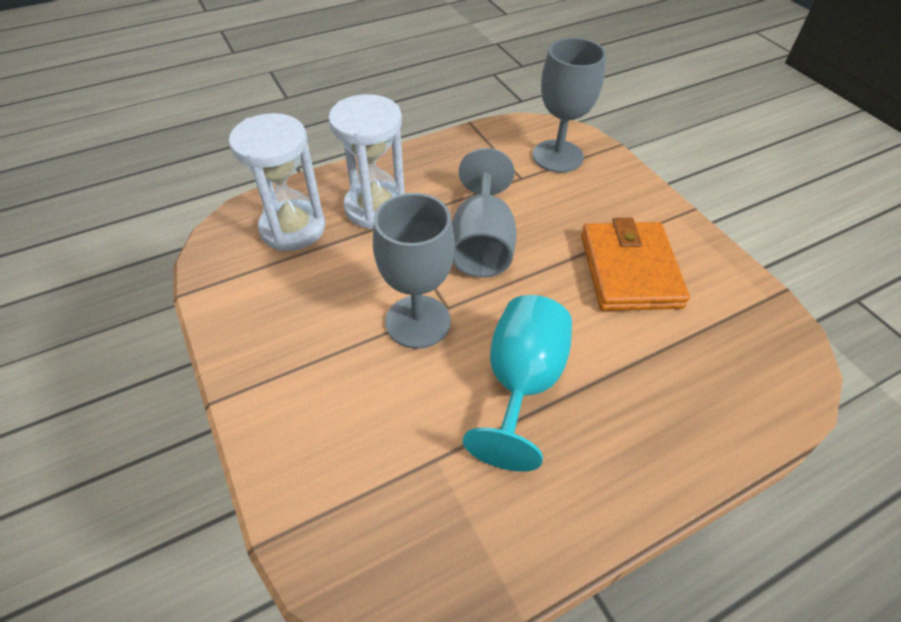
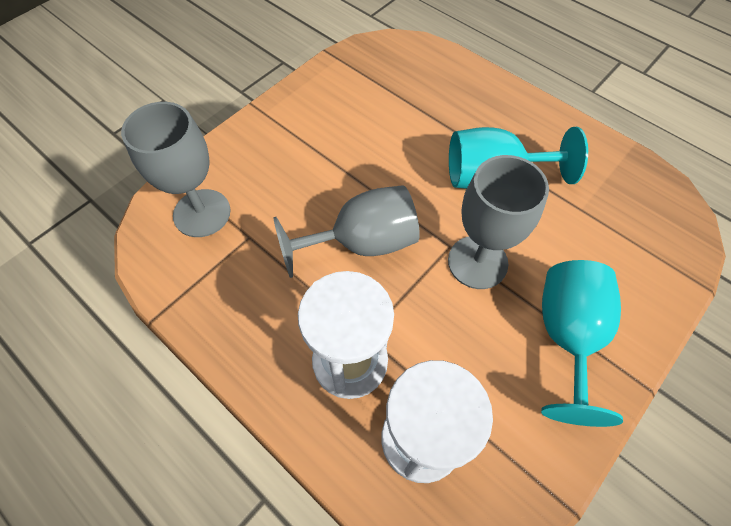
camera: 110 degrees left, 10 degrees up
(302, 359) = (567, 336): none -> turquoise goblet
(630, 270) = (346, 133): orange wallet -> none

